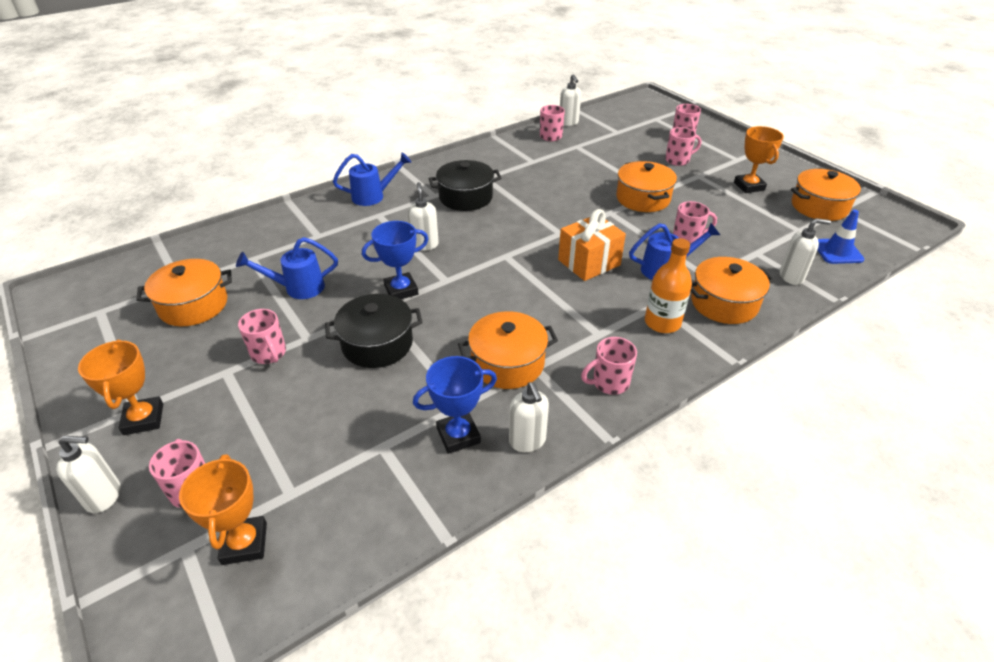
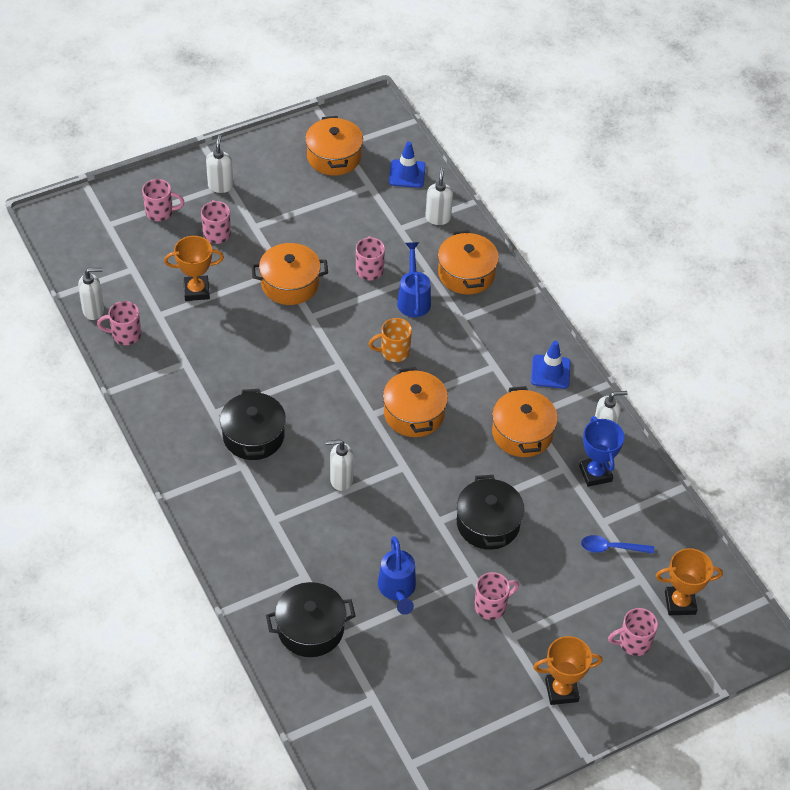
camera: 85 degrees left, 10 degrees up
(104, 496) = (637, 700): white soap dispenser -> white soap dispenser (220, 186)
(193, 305) = (412, 679): orange pot -> orange pot (414, 413)
(263, 243) = (310, 629): none -> black pot
(341, 458) = (611, 548): none -> blue spoon
(374, 196) = (231, 524): blue watering can -> none
(401, 290) = (414, 503): blue trophy -> none
(589, 262) = (394, 352): orange gift -> orange mug
(609, 383) = (550, 372): pink mug -> blue traffic cone
(662, 323) = (485, 321): orange bottle -> none
(749, 186) = (285, 194): orange trophy -> orange trophy (196, 291)

